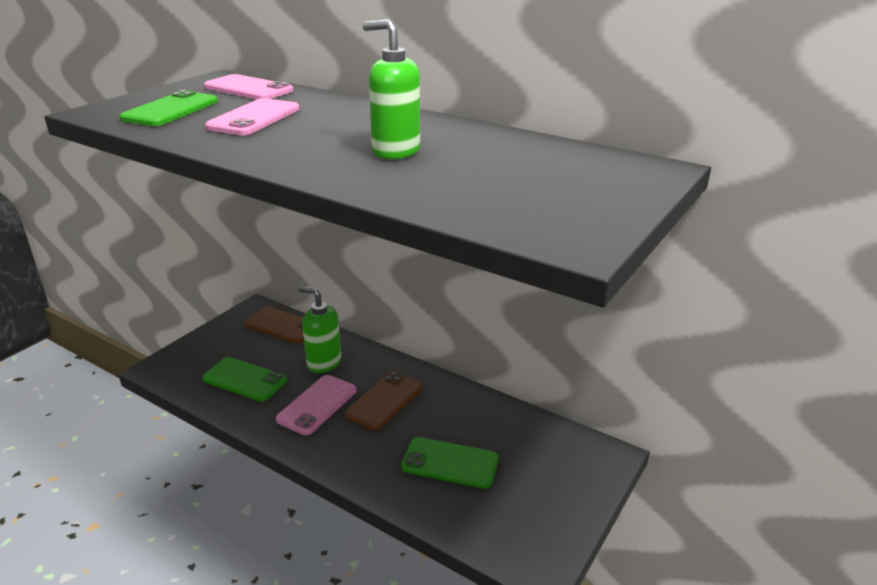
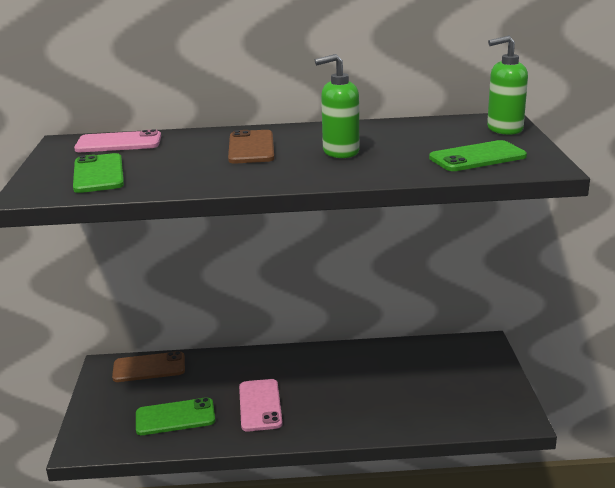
camera: 35 degrees left, 5 degrees down
(254, 118) = (185, 160): pink phone -> none
(324, 362) = (224, 376): green soap dispenser -> green soap dispenser (504, 129)
(385, 401) = (306, 379): brown phone -> brown phone (251, 148)
(450, 463) = (400, 393): green phone -> green phone (477, 157)

